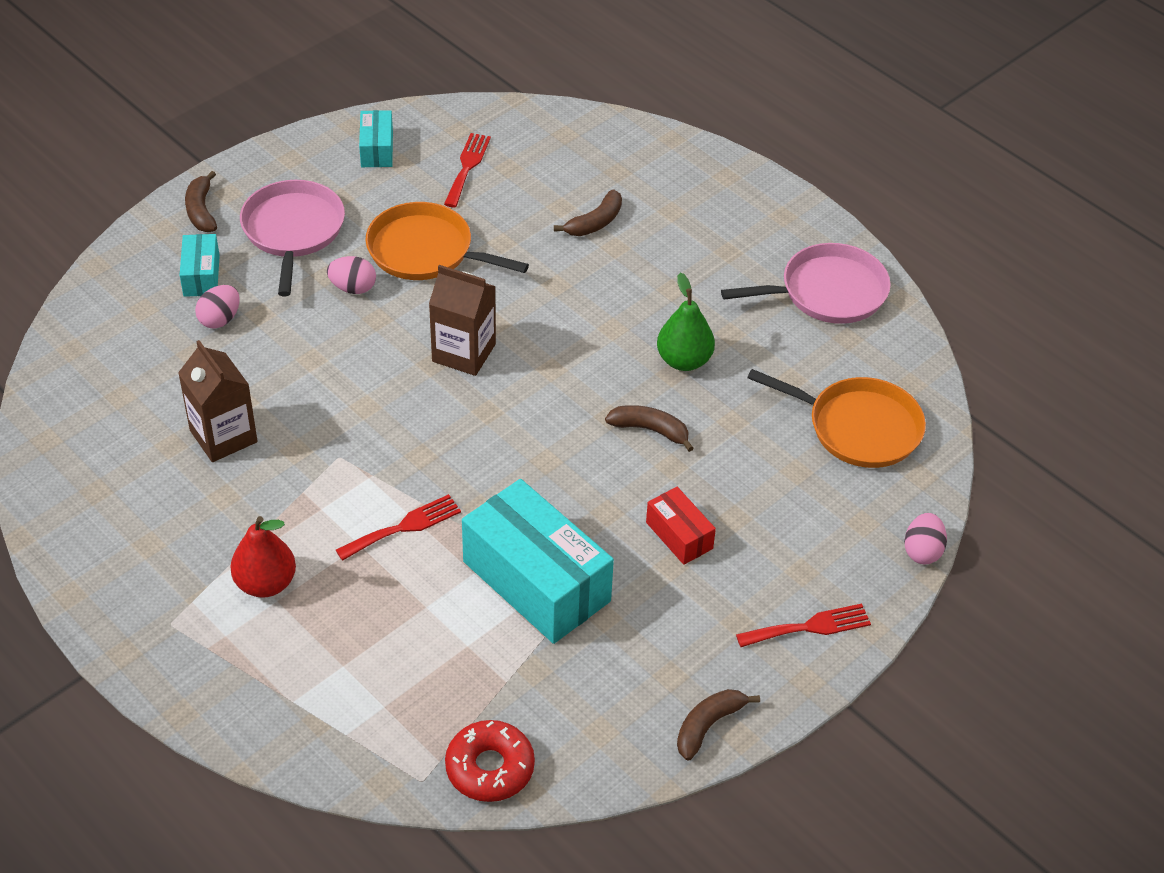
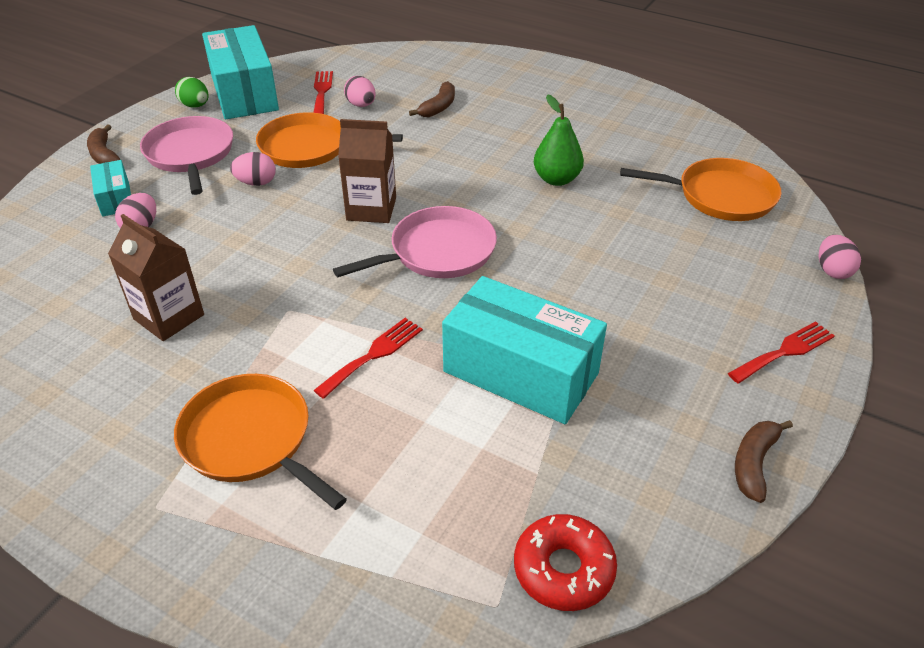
camera: 15 degrees left, 5 degrees down
(265, 583) = (250, 439): red pear -> orange pan
(316, 157) = (195, 106): none -> green egg
(377, 149) = (244, 93): turquoise box -> turquoise box, size x2.07
(506, 199) = (361, 105): none -> pink egg
(650, 430) = (557, 232): brown banana -> none
(679, 535) = (627, 304): red box -> none
(828, 292) = (638, 117): pink pan -> pink pan (438, 252)

